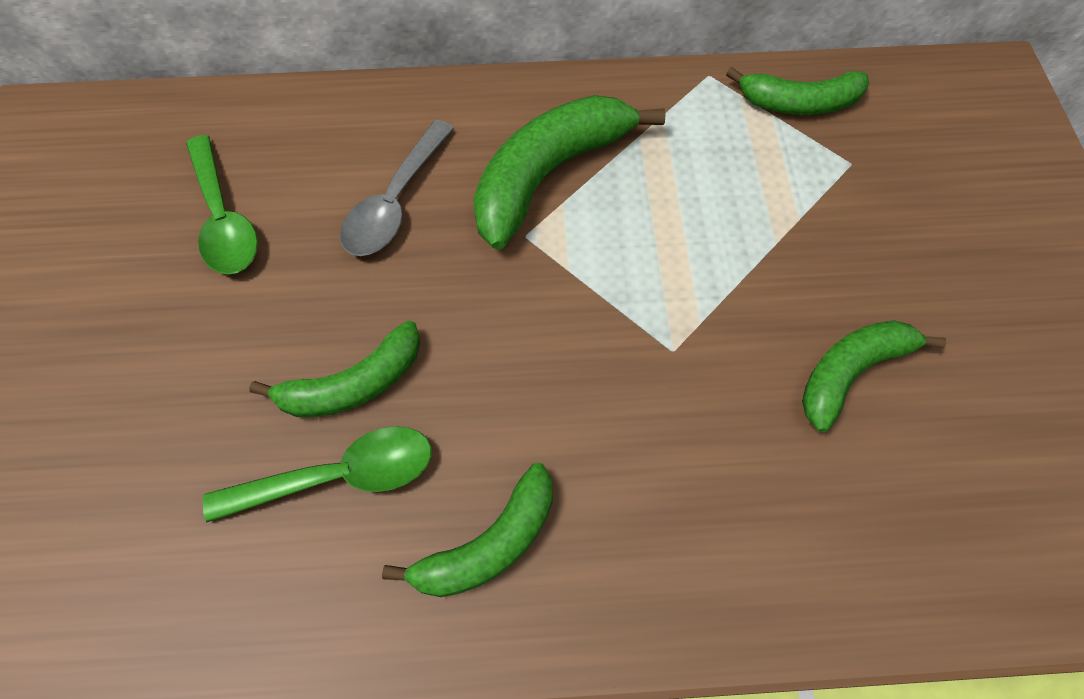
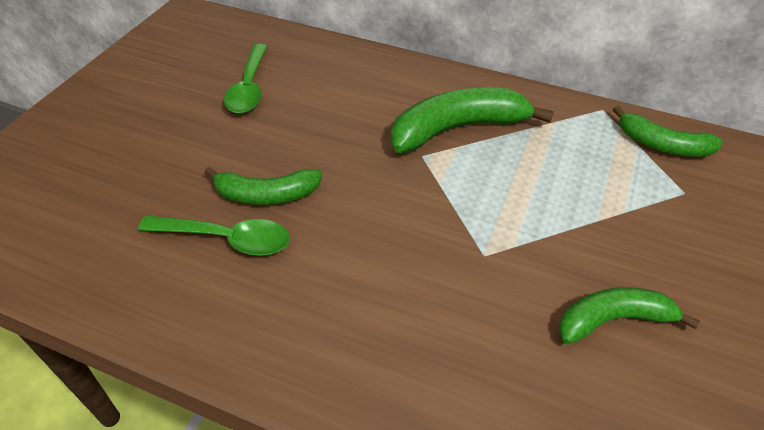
camera: 25 degrees right, 15 degrees down
(395, 202) = (352, 112): grey spoon -> none
(488, 544) = (292, 314): green banana -> none

